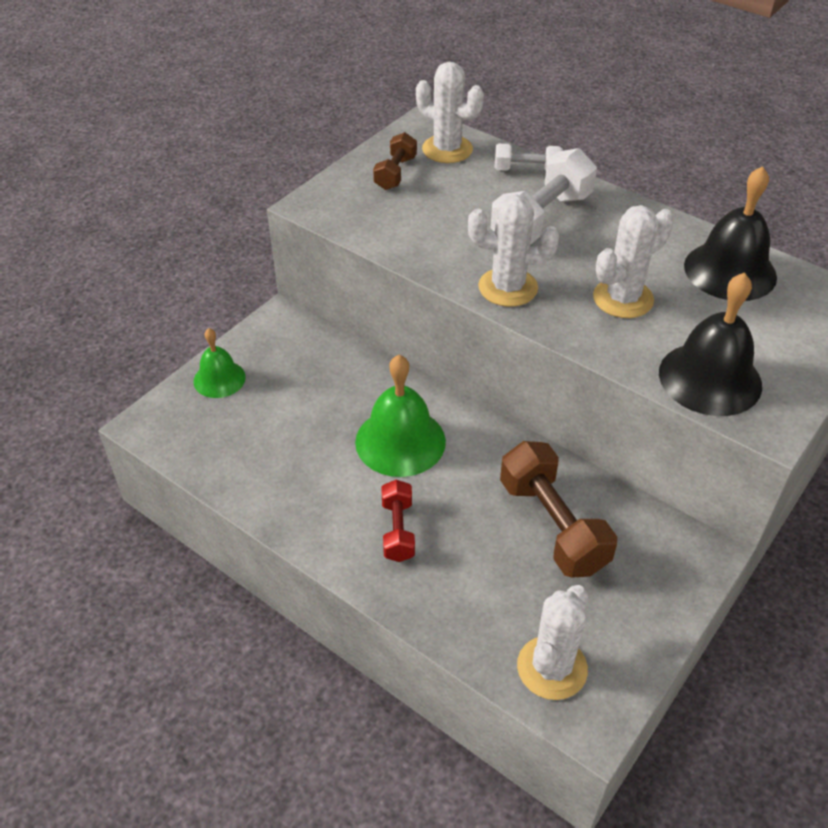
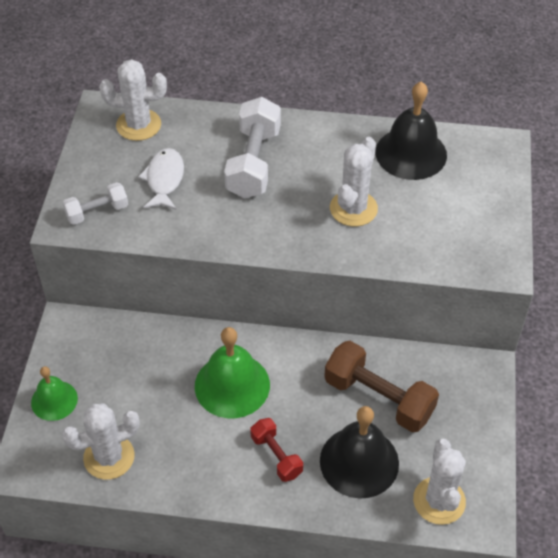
camera: 30 degrees left, 5 degrees up
(395, 173) = (112, 165): brown dumbbell -> none
(437, 202) = (164, 179): none -> white fish
(508, 287) = (267, 234): white cactus -> white cactus (109, 457)
(526, 170) = (214, 121): white dumbbell -> white dumbbell (97, 212)
(710, 378) = (447, 249): black bell -> black bell (359, 462)

